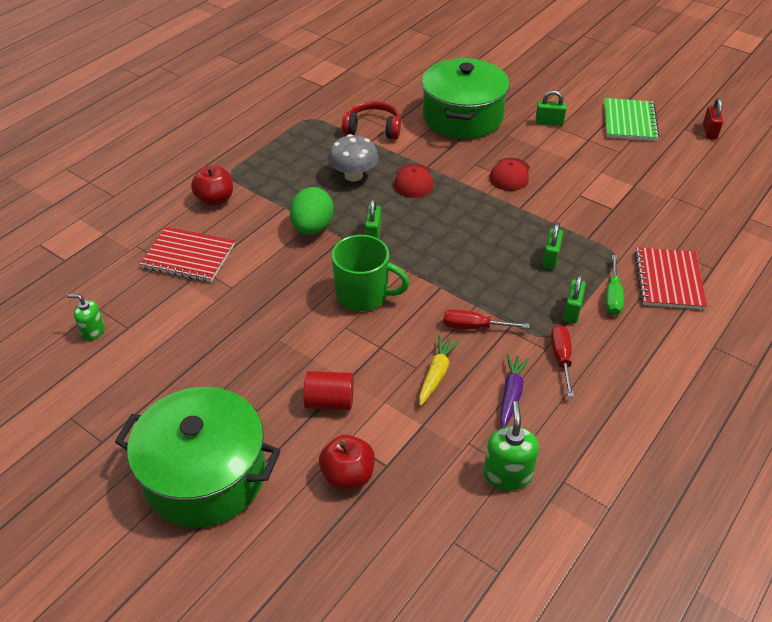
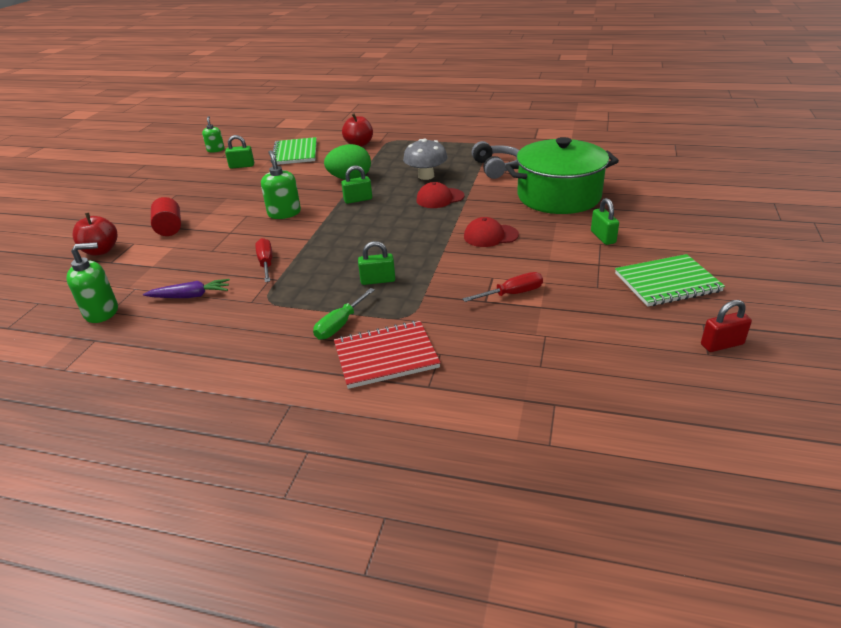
camera: 70 degrees right, 10 degrees down
(188, 256) = (295, 153): red notebook -> green notebook
(205, 475) = (102, 208): green pot -> none
(363, 295) = (284, 213): green mug -> green soap dispenser
(373, 129) = (497, 168): red headphones -> grey headphones
(436, 374) = (206, 259): yellow carrot -> none
(561, 358) = (241, 312): red screwdriver -> red screwdriver (512, 294)
(572, 311) = (308, 305): green padlock -> green padlock (242, 166)
(612, 296) = (340, 324): green screwdriver -> green screwdriver turned 45 degrees counterclockwise

